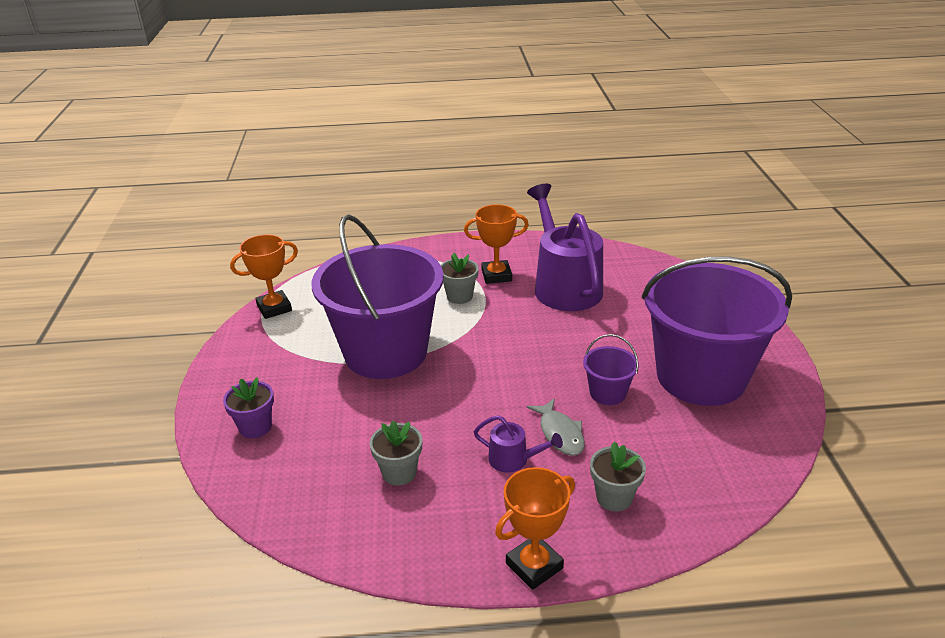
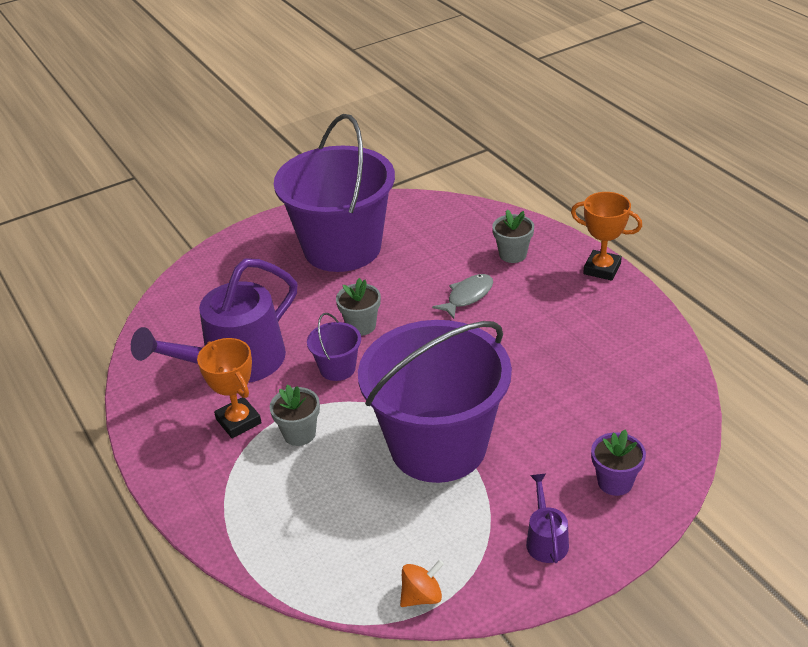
camera: 115 degrees left, 5 degrees up
(274, 308) = (422, 596): orange trophy -> orange spinning top
(399, 472) = (582, 362): grey flower pot -> grey flower pot (361, 326)
(514, 460) = (516, 309): purple watering can -> purple watering can (546, 539)
(607, 393) = (398, 287): purple bucket -> purple bucket (337, 368)

